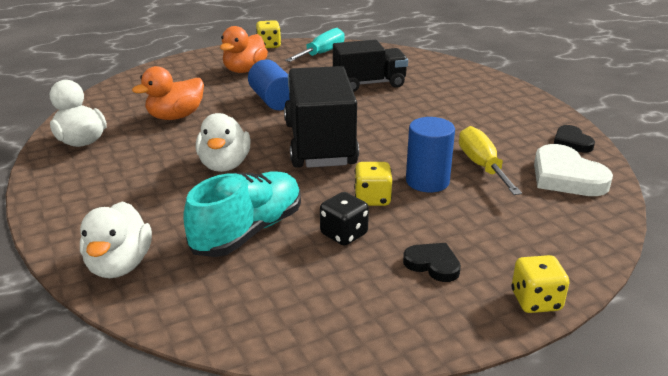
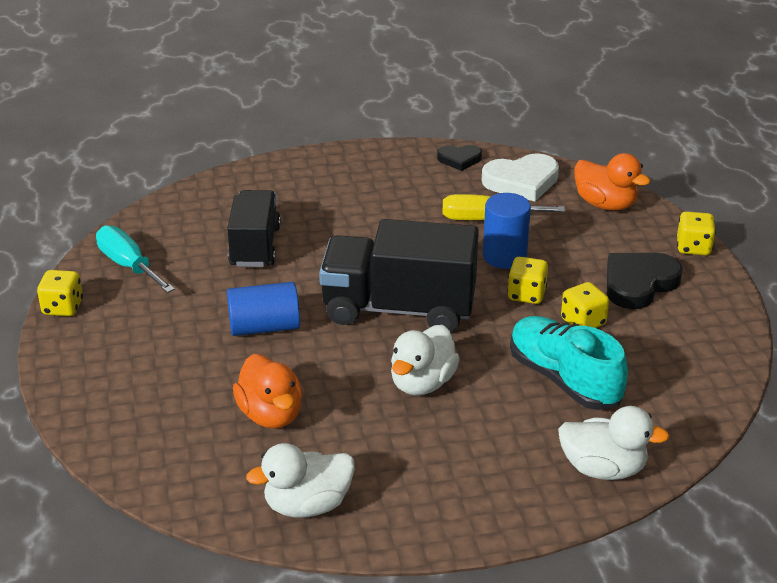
camera: 75 degrees left, 5 degrees up
(224, 165) = (422, 383): white duck -> white duck turned 105 degrees clockwise
(244, 70) = (145, 340): orange duck -> orange duck (605, 204)
(344, 234) = (583, 322): black dice -> yellow dice
(433, 264) = (639, 283): black heart -> black heart, size x1.71

